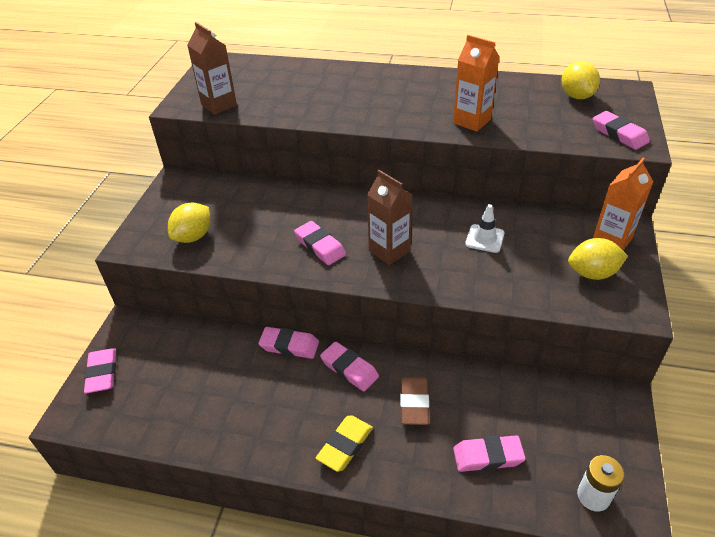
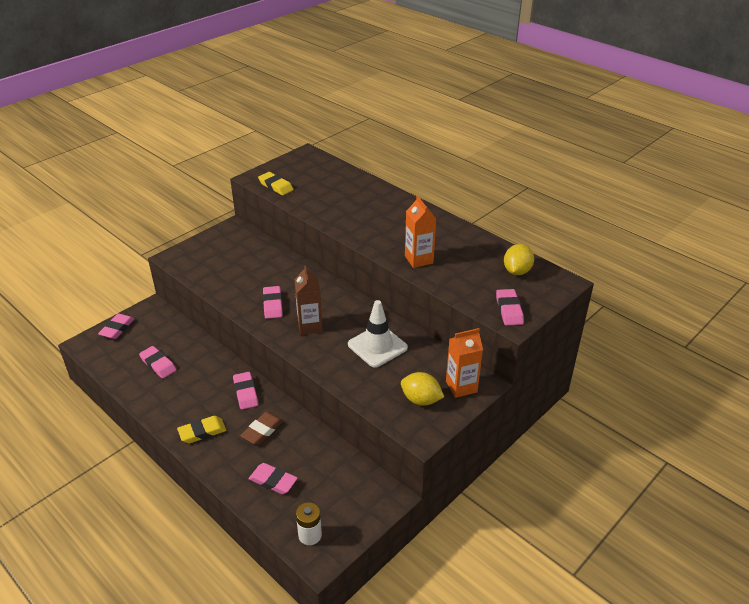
camera: 30 degrees right, 5 degrees down
(193, 236) = (209, 267): yellow lemon -> none
(219, 105) = (276, 186): brown carton -> yellow eraser
(289, 345) = (225, 362): pink eraser -> pink eraser (158, 364)
(484, 239) = (377, 346): white traffic cone -> white traffic cone, size x1.73

